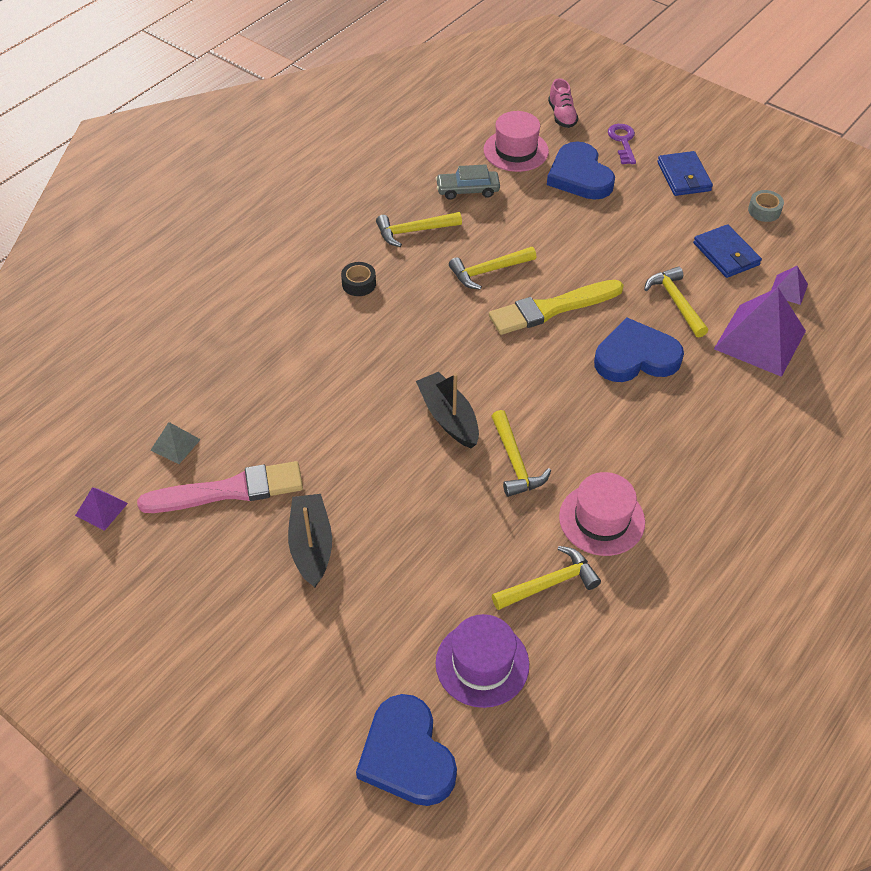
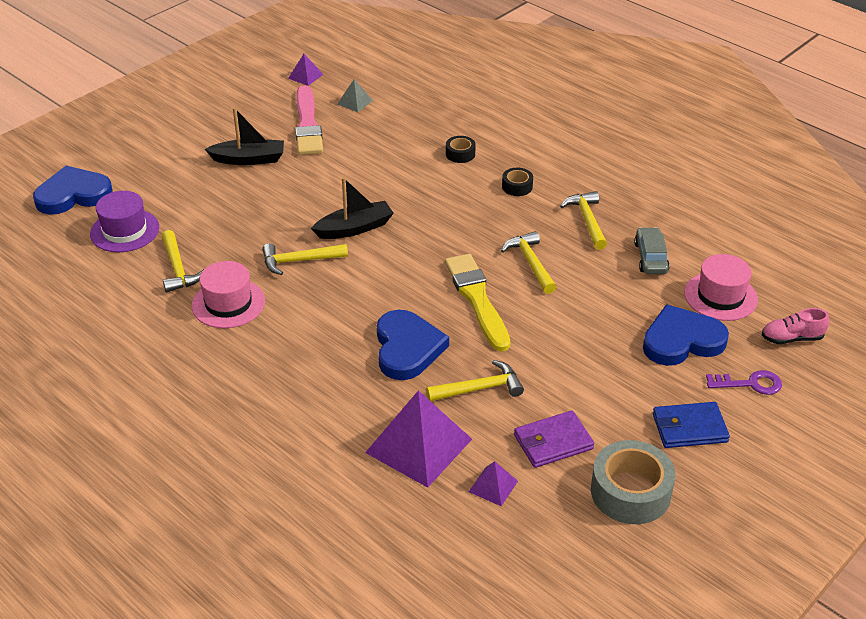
camera: 95 degrees right, 10 degrees down
(297, 333) = (460, 154): none -> black tape
(726, 254) = (553, 442): blue wallet -> purple wallet
(764, 211) = (630, 492): grey tape -> grey tape, size x2.00

